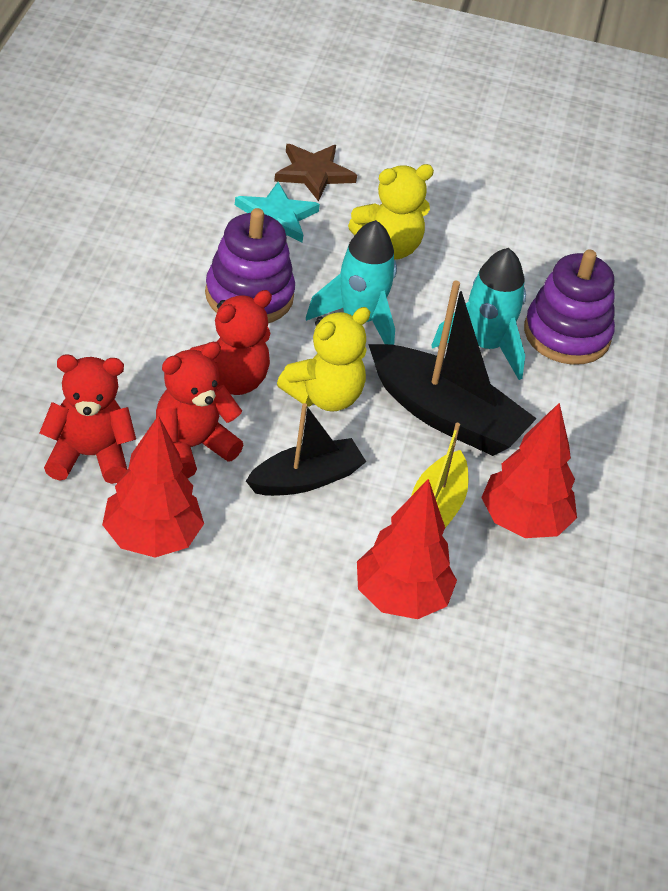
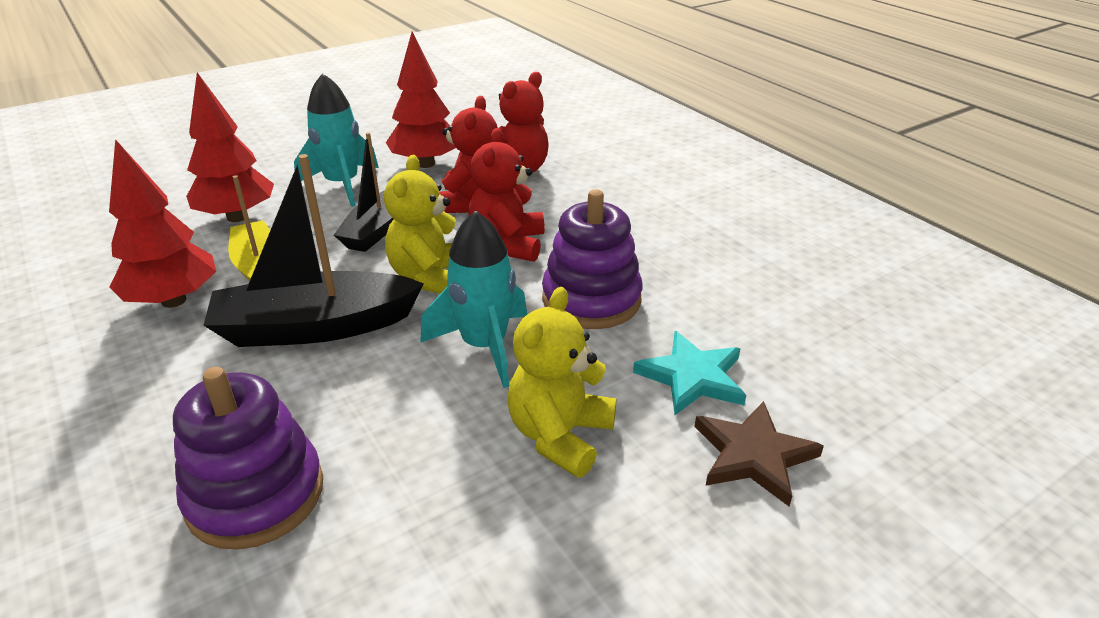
camera: 140 degrees right, 10 degrees down
(484, 346) = (340, 409): turquoise rocket -> turquoise rocket (342, 185)

